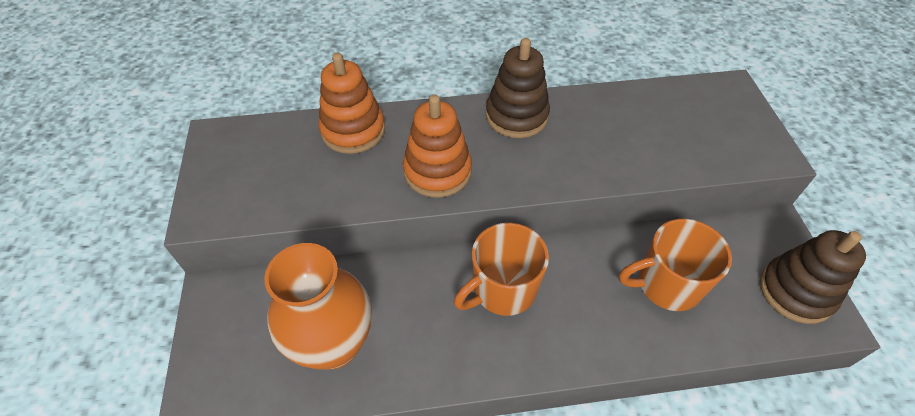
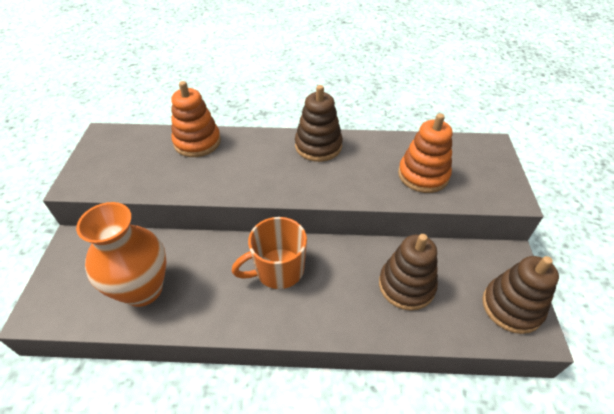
camera: 10 degrees right, 5 degrees down
(437, 171) = (247, 176): orange stacking toy -> orange stacking toy (423, 175)
(666, 284) = (406, 285): orange mug -> brown stacking toy

